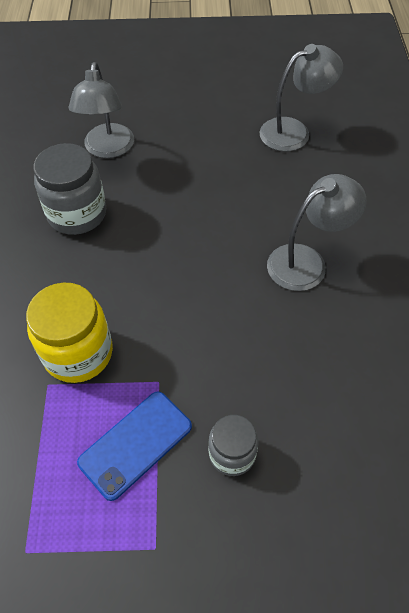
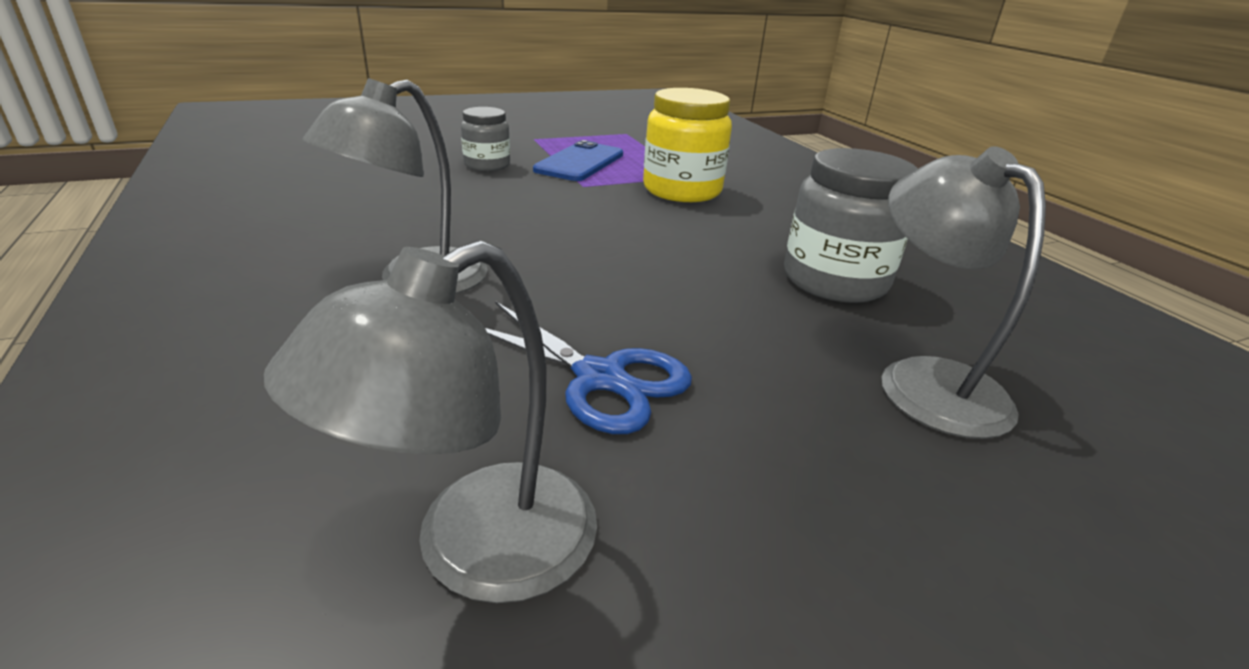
camera: 155 degrees right, 25 degrees down
(236, 178) = (600, 378): none -> blue scissors

